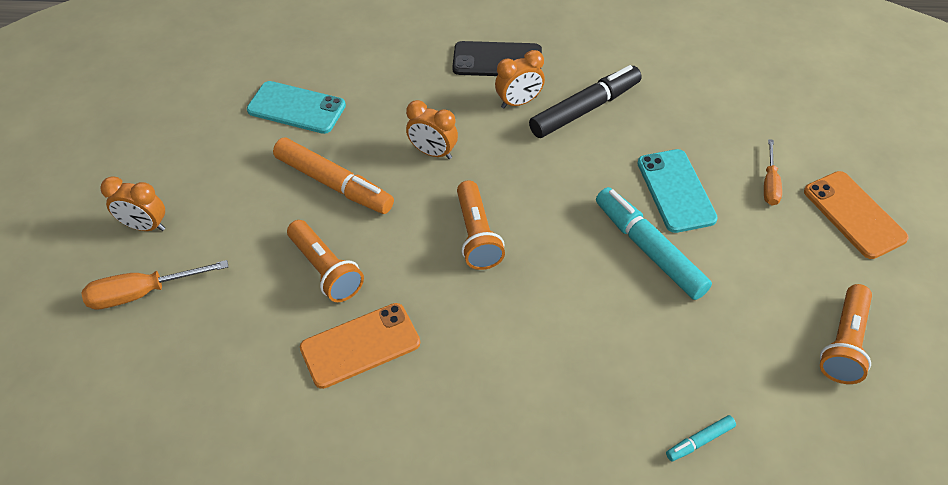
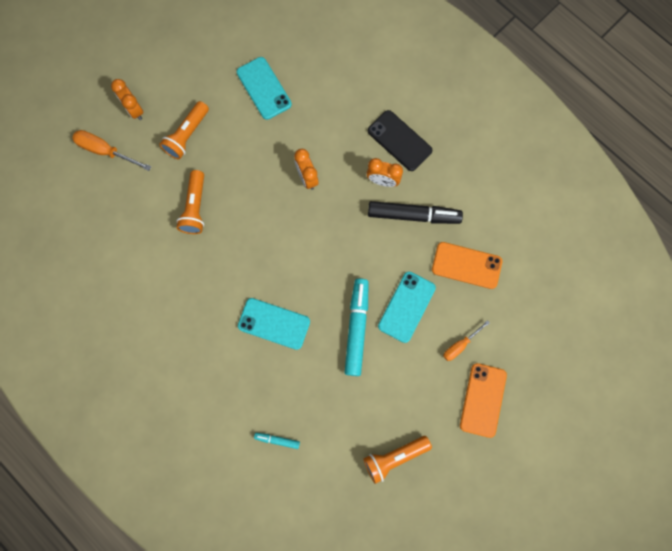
camera: 40 degrees right, 25 degrees up
(334, 184) = (241, 157): orange marker -> none
(360, 345) = (176, 263): orange phone -> orange phone (466, 265)
(477, 235) = (282, 248): orange flashlight -> orange flashlight (187, 135)
(552, 317) = (274, 323): none -> turquoise phone

